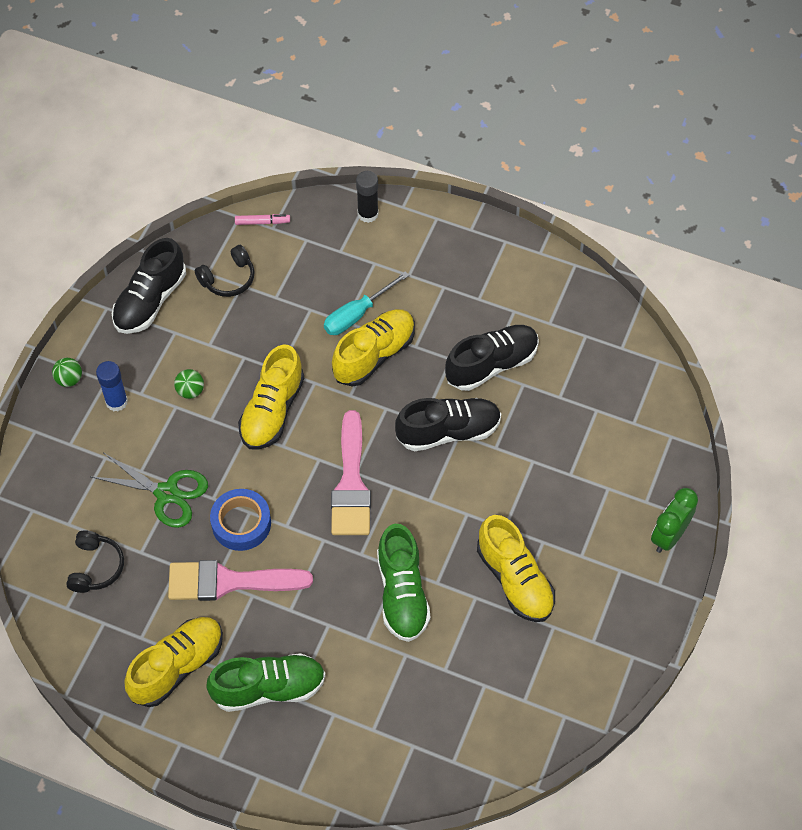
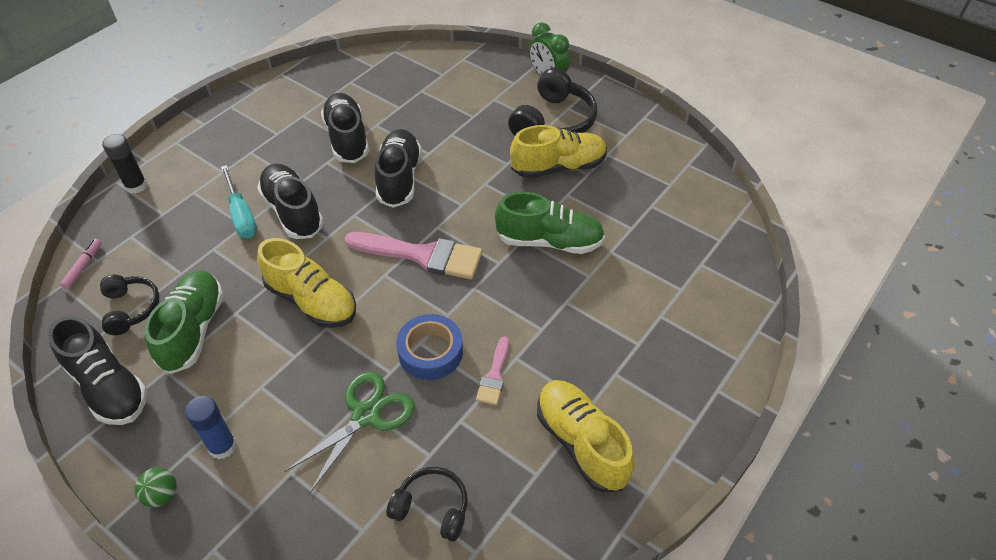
camera: 75 degrees left, 10 degrees down
(190, 391) = (249, 369): green ball -> none
(229, 582) = (494, 375): pink brush -> pink brush, size x0.51
(268, 688) = (623, 363): green shoe -> green shoe (193, 330)
(374, 355) = (293, 212): yellow shoe -> black shoe
(590, 559) = (553, 121): none -> black headphones

